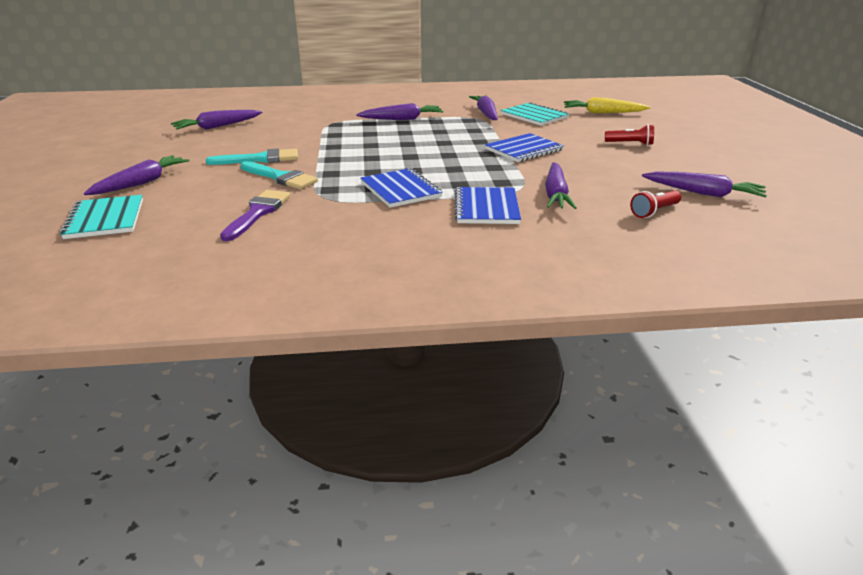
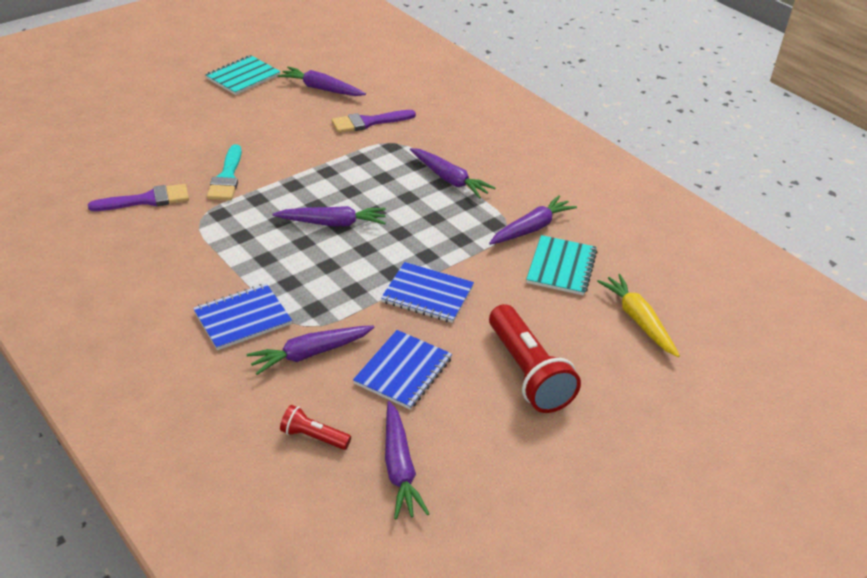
camera: 55 degrees right, 10 degrees up
(105, 219) = (92, 140): turquoise notebook -> turquoise notebook (243, 77)
(141, 183) = (165, 120): purple carrot -> purple carrot (333, 223)
(260, 159) = (260, 148): turquoise brush -> none
(292, 124) = (368, 122): none -> purple brush
(400, 190) = (248, 253): blue notebook -> blue notebook (403, 371)
(630, 144) = (528, 372): red flashlight -> red flashlight, size x2.02

